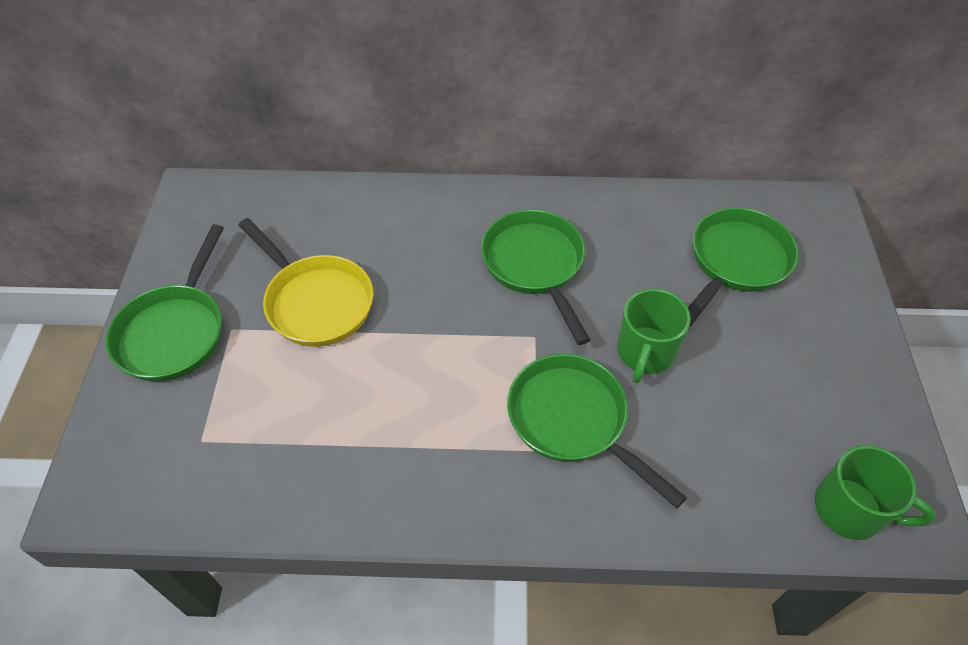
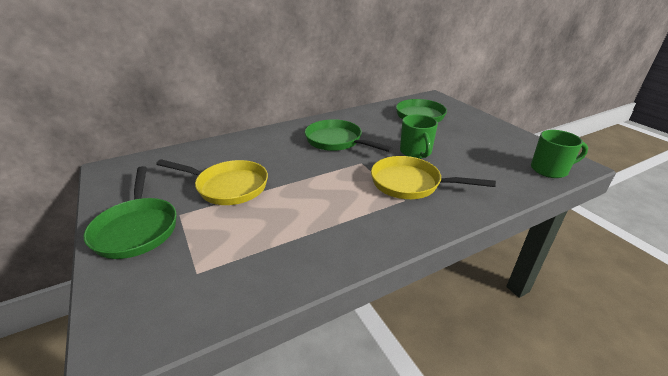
camera: 30 degrees left, 20 degrees down
(573, 421) = (410, 183): green pan -> yellow pan

